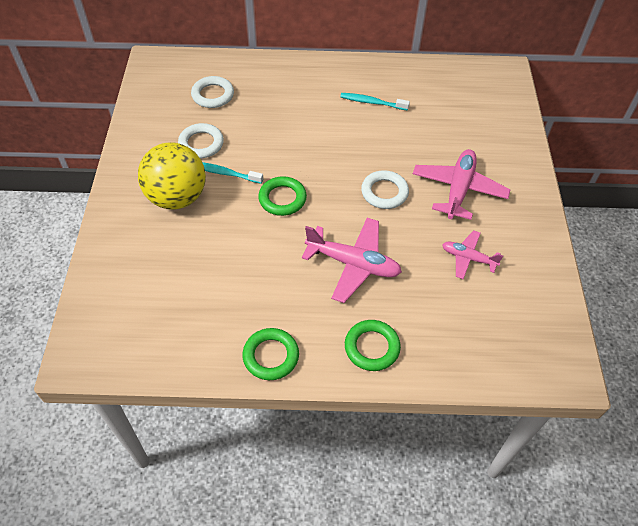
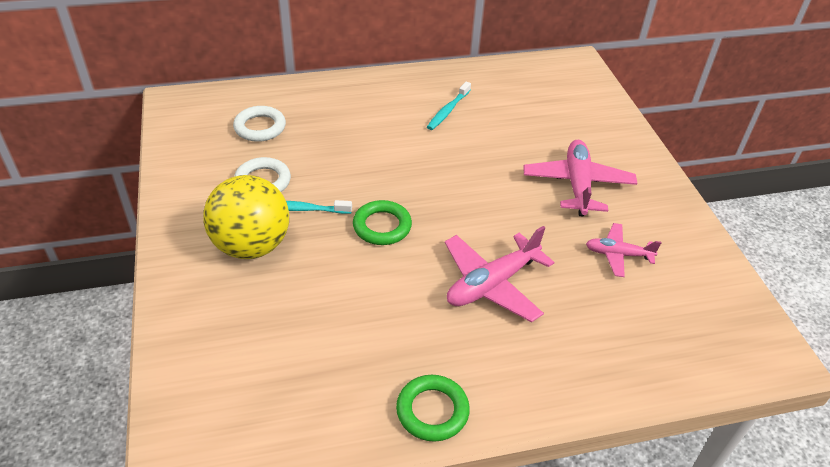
camera: 15 degrees left, 10 degrees down
(353, 264) = (492, 284): pink plane -> pink plane turned 135 degrees clockwise
(372, 102) = (448, 110): turquoise toothbrush -> turquoise toothbrush turned 60 degrees counterclockwise
(372, 347) = (550, 375): green ring -> none
(384, 192) = (497, 200): white ring -> none

